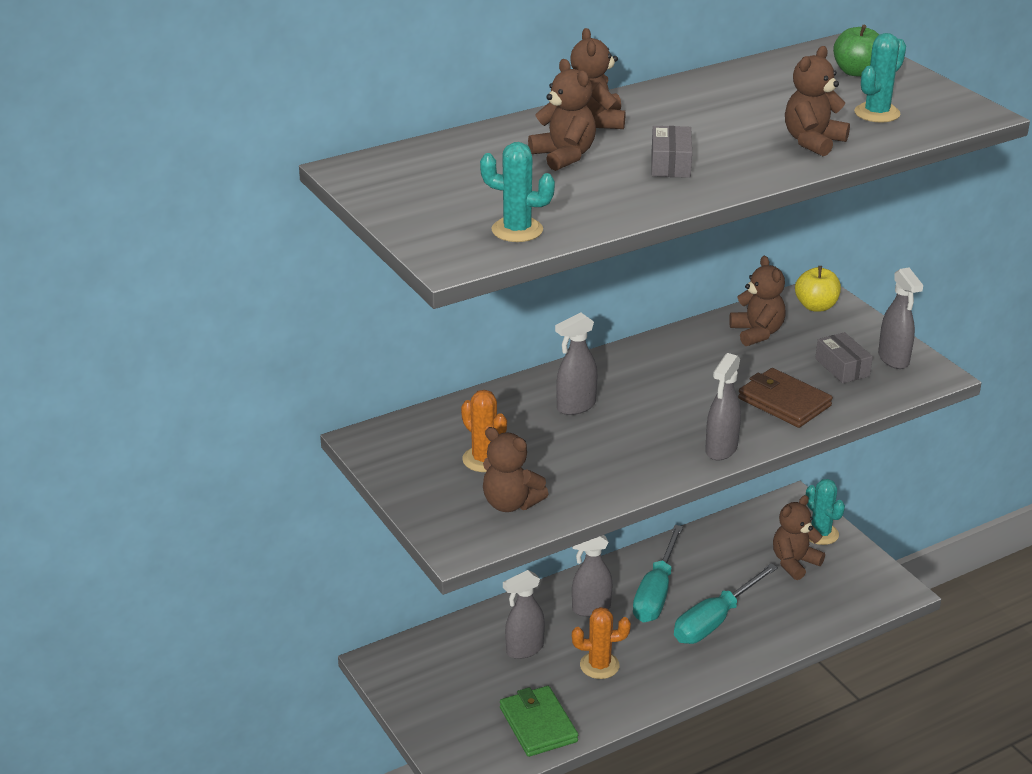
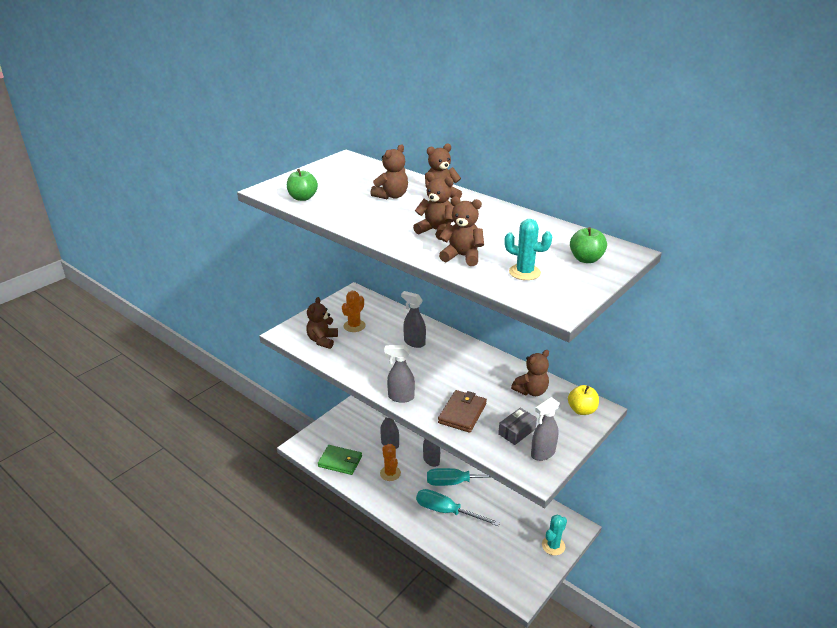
camera: 70 degrees right, 0 degrees up
(517, 230) = (303, 198): turquoise cactus -> green apple
(538, 724) = (340, 461): green wallet -> green wallet turned 60 degrees clockwise
(670, 164) = (401, 221): grey box -> none
(794, 563) = (517, 538): brown teddy bear -> brown teddy bear (436, 231)

